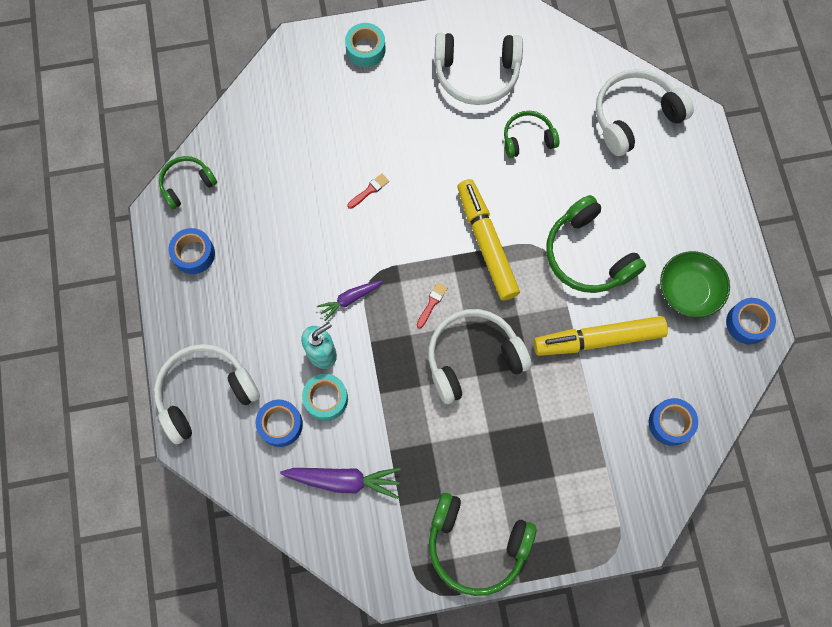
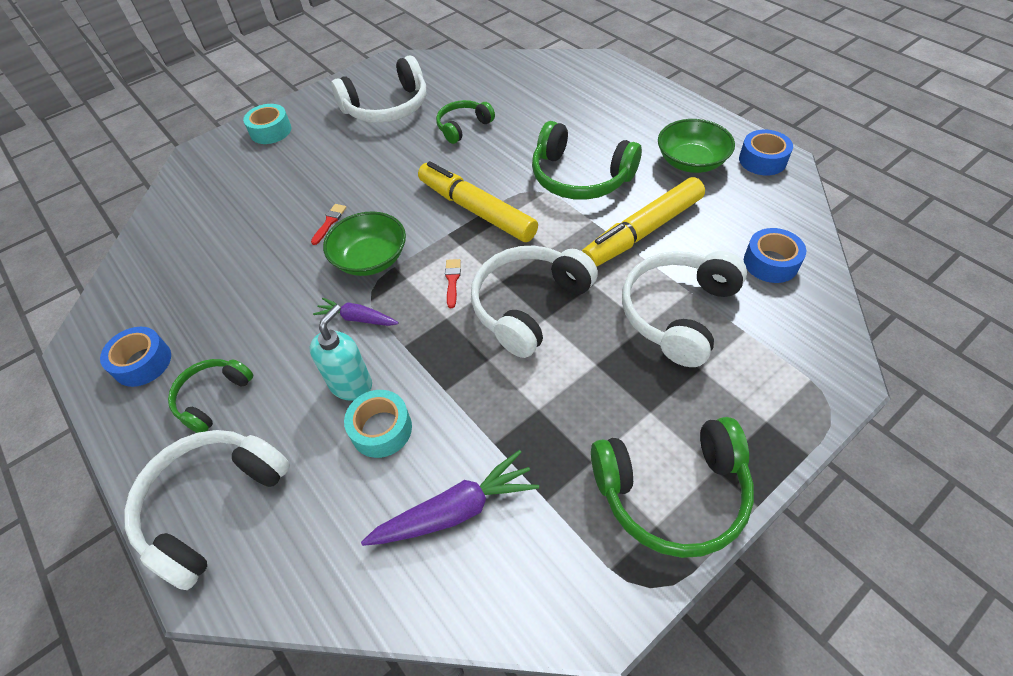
camera: 25 degrees left, 20 degrees down
(187, 184) = (112, 303): green headphones -> green headphones (213, 398)
(280, 424) = (335, 489): blue tape -> none
(350, 299) = (358, 318): purple carrot -> purple carrot turned 75 degrees clockwise
(383, 247) = (370, 259): none -> green bowl
(634, 116) = (545, 79): white headphones -> white headphones (678, 313)

